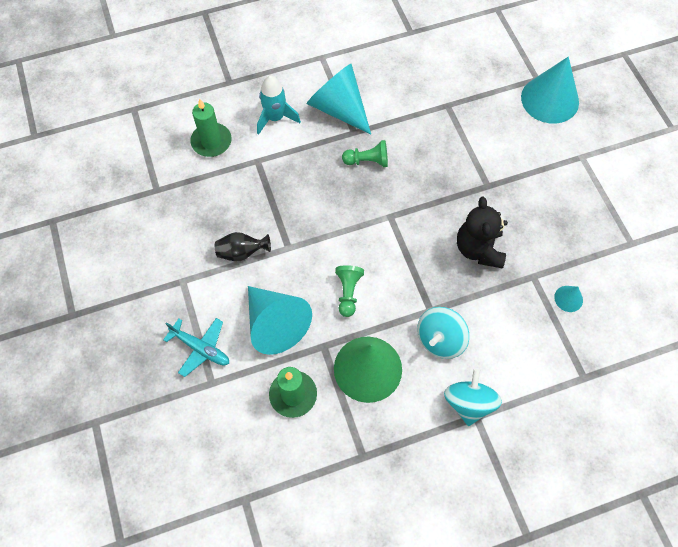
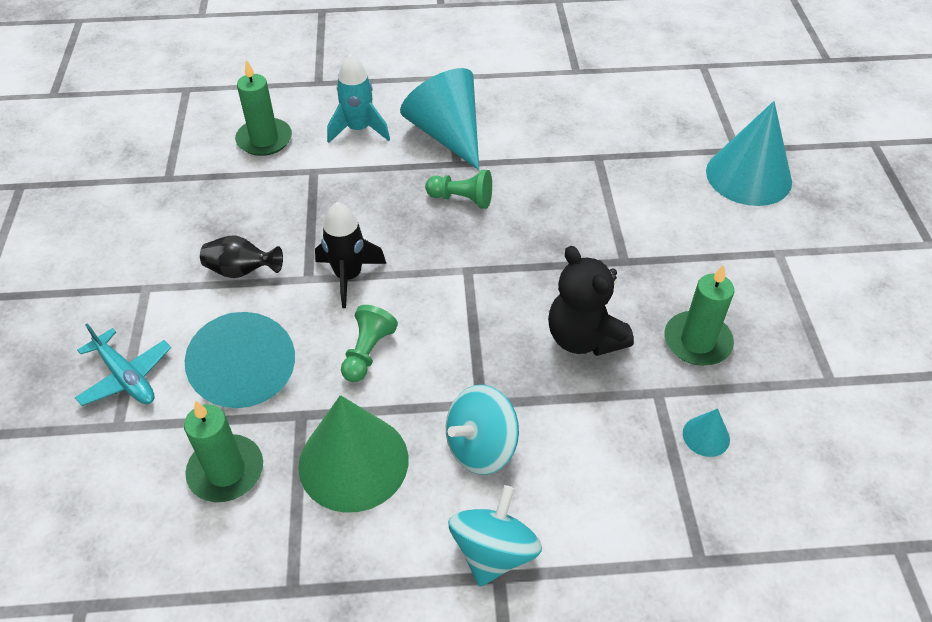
camera: 15 degrees right, 15 degrees down
(314, 240) = (348, 276): none -> black rocket
(478, 249) = (583, 338): black teddy bear -> black teddy bear turned 45 degrees counterclockwise
(547, 235) = (697, 341): none -> green candle

